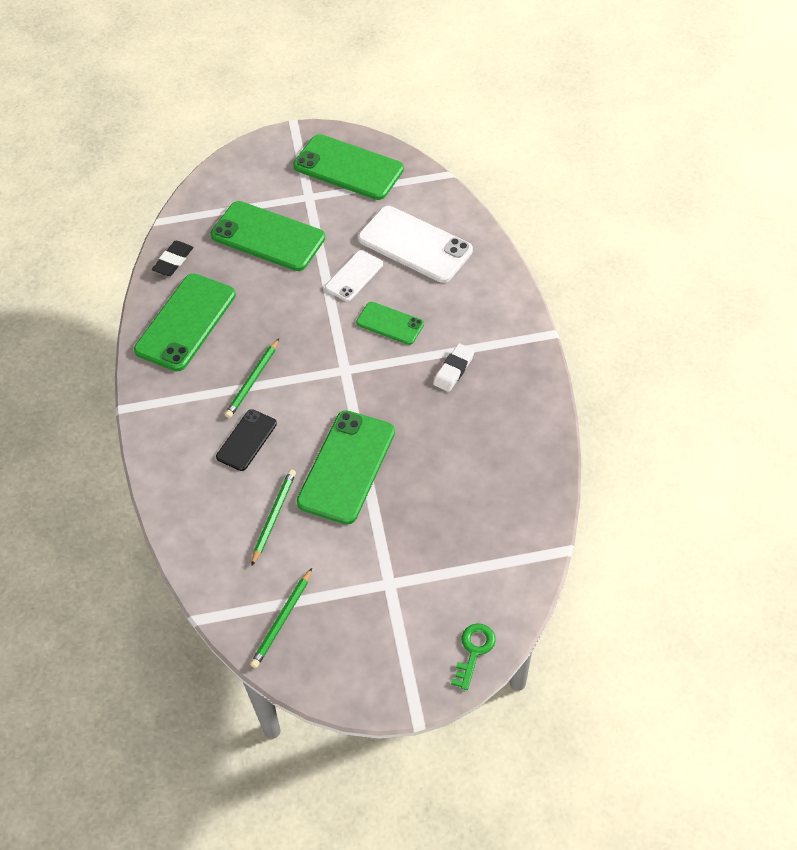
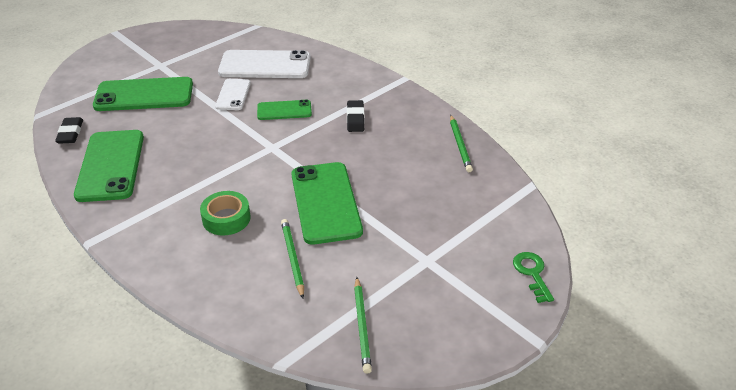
camera: 35 degrees left, 15 degrees down
(247, 440) = (226, 218): black phone -> green tape
(253, 380) = (200, 180): green pencil -> green pencil (460, 145)
(348, 167) = (179, 42): green phone -> none
(454, 370) = (355, 119): white eraser -> black eraser

